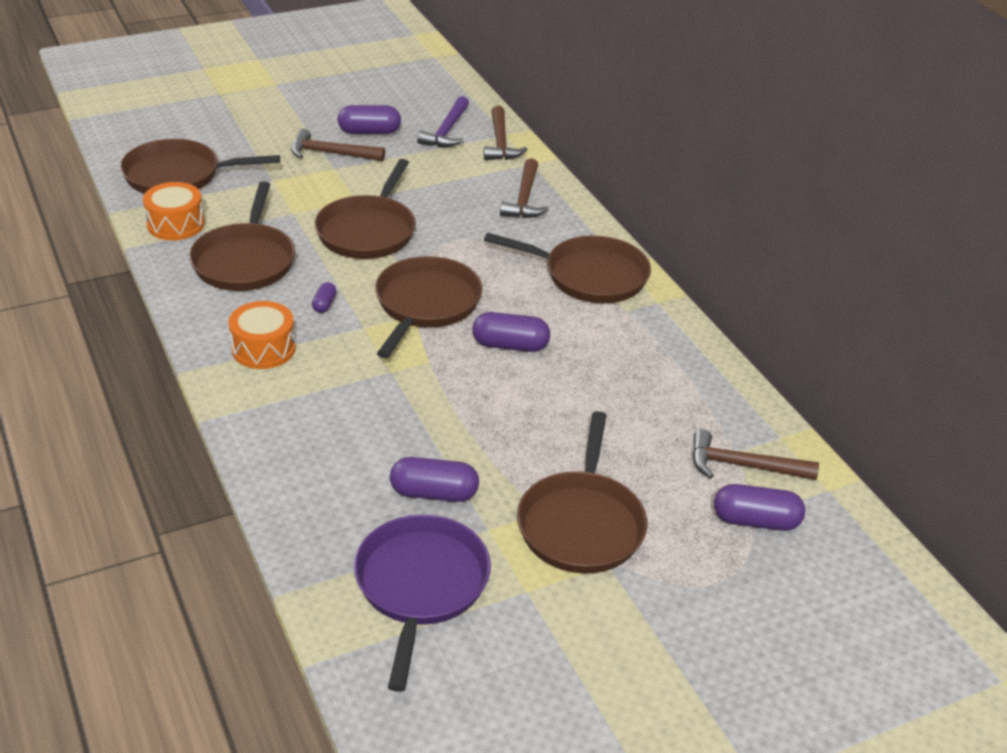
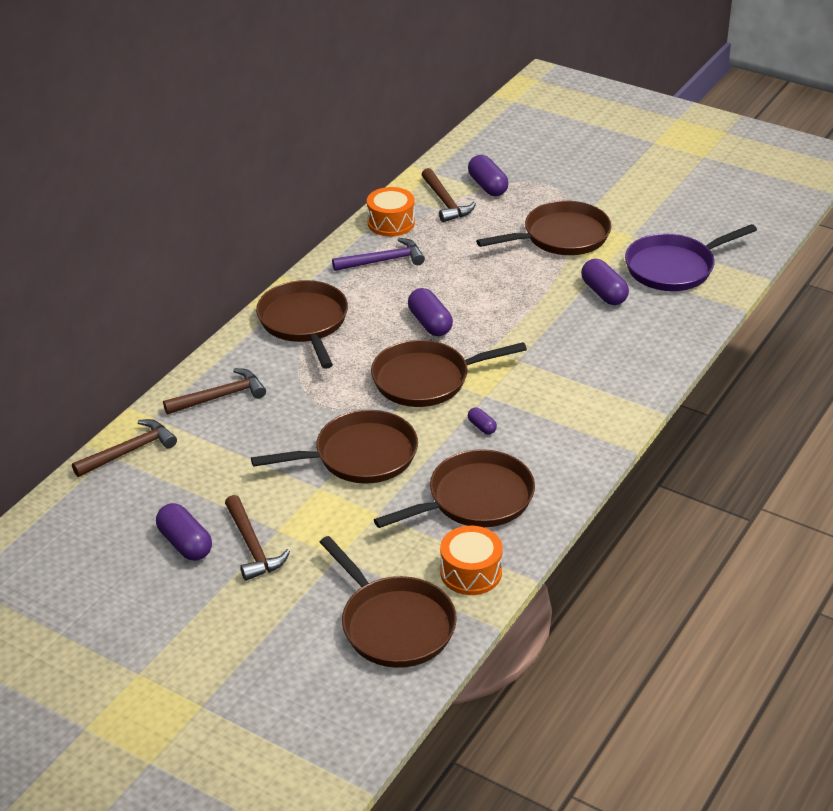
camera: 120 degrees left, 0 degrees up
(263, 349) = (564, 427): orange drum -> orange drum (391, 223)
(324, 304) = (482, 427): purple capsule -> purple capsule turned 75 degrees clockwise
(446, 131) = (136, 494): purple hammer -> purple hammer (383, 261)

